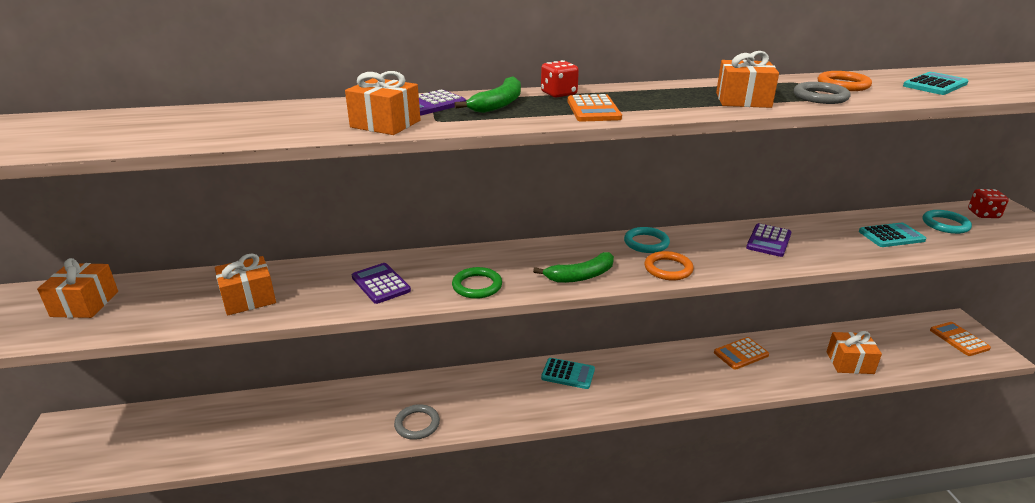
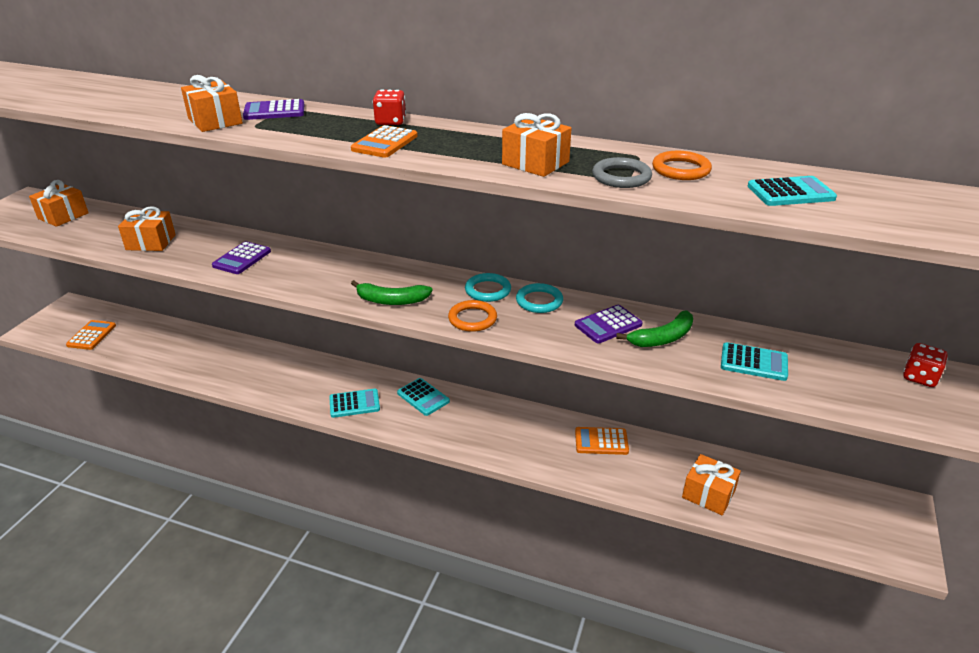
camera: 30 degrees right, 5 degrees up
(381, 284) = (242, 259): purple calculator -> purple calculator turned 150 degrees counterclockwise
(417, 424) = (271, 390): grey ring -> none
(477, 286) = (304, 282): green ring -> none
(498, 104) = (325, 121): green banana -> green banana (662, 338)
(513, 404) = (354, 404): none -> turquoise calculator
(945, 224) = (845, 372): turquoise ring -> turquoise ring (539, 301)
(959, 339) = (879, 525): orange calculator -> orange calculator (92, 335)

